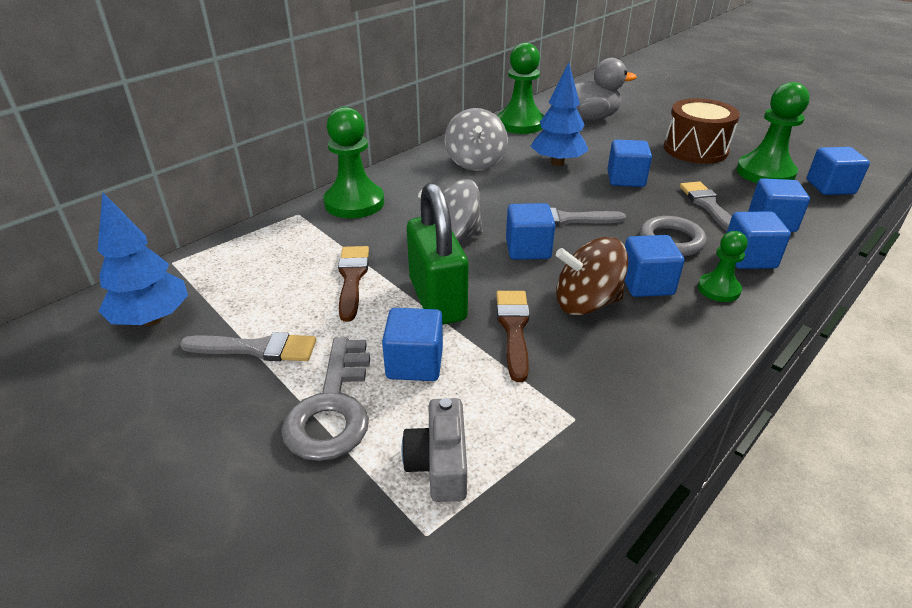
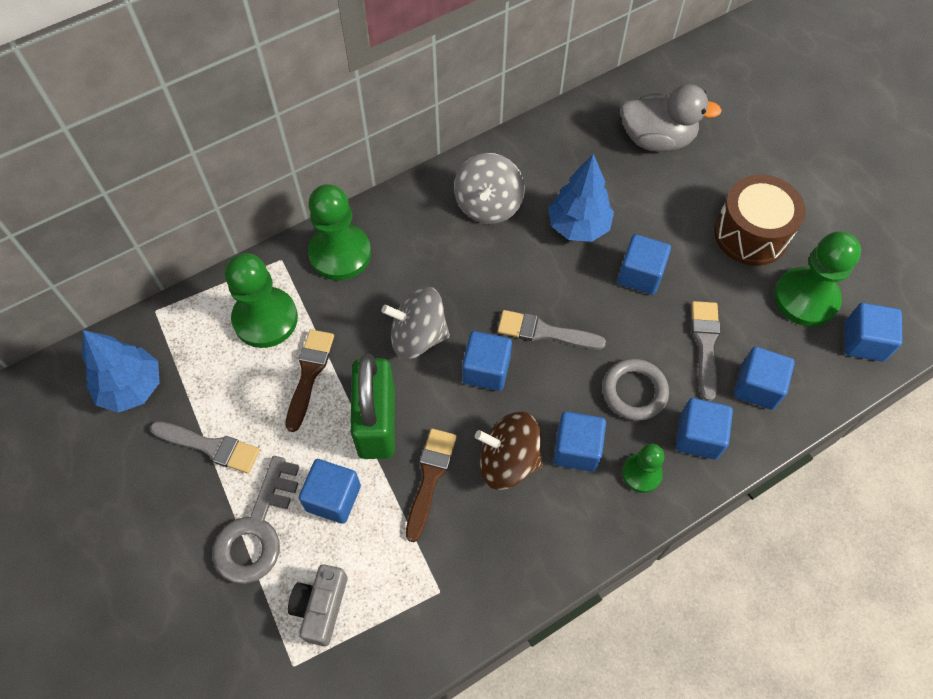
camera: 15 degrees right, 25 degrees up
(520, 124) = (569, 135): green pawn -> green pawn (265, 319)

